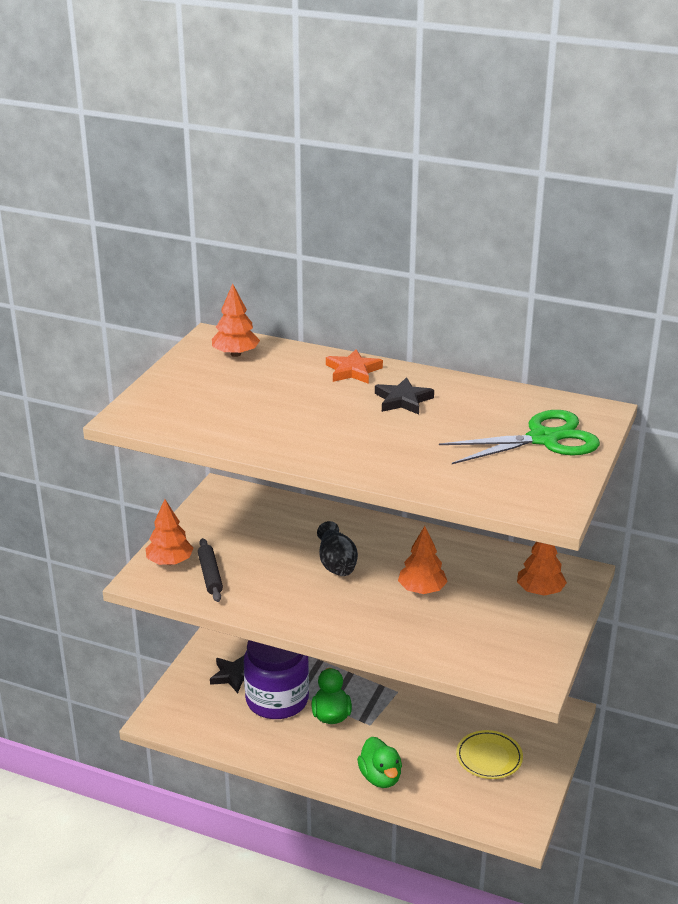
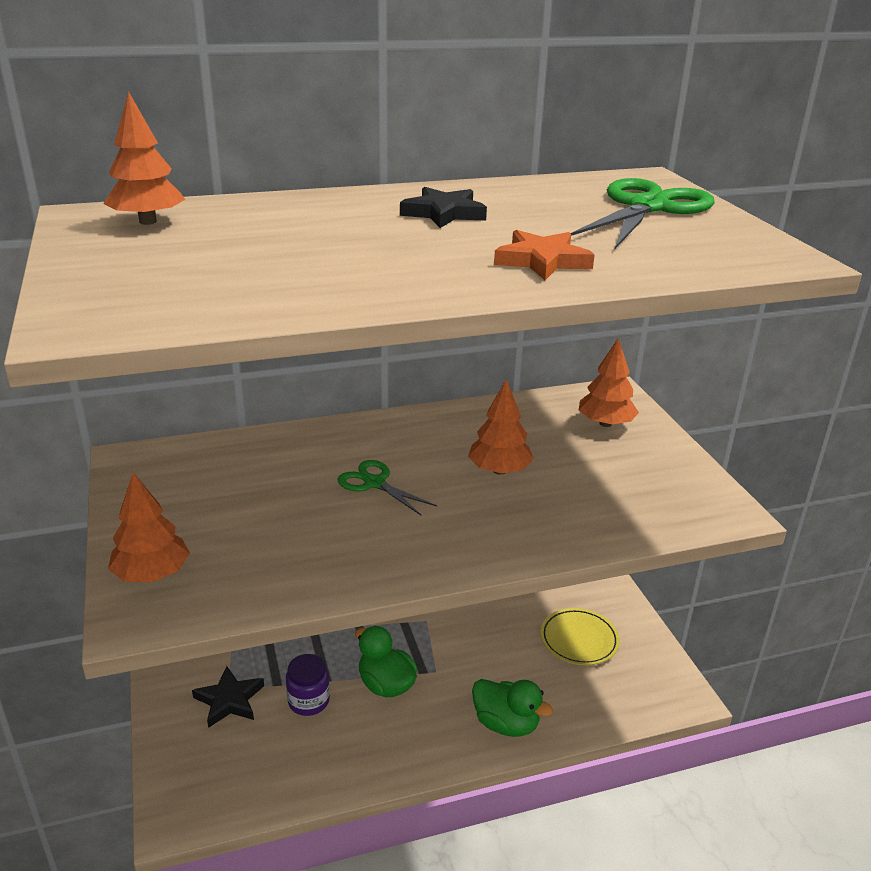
camera: 40 degrees left, 0 degrees up
(210, 575) = (231, 565): black rolling pin -> none
(277, 700) = (308, 701): purple jar -> purple jar, size x0.48
(336, 564) = (374, 483): black vase -> green scissors
(353, 371) = (335, 203): orange star -> orange star (542, 261)

